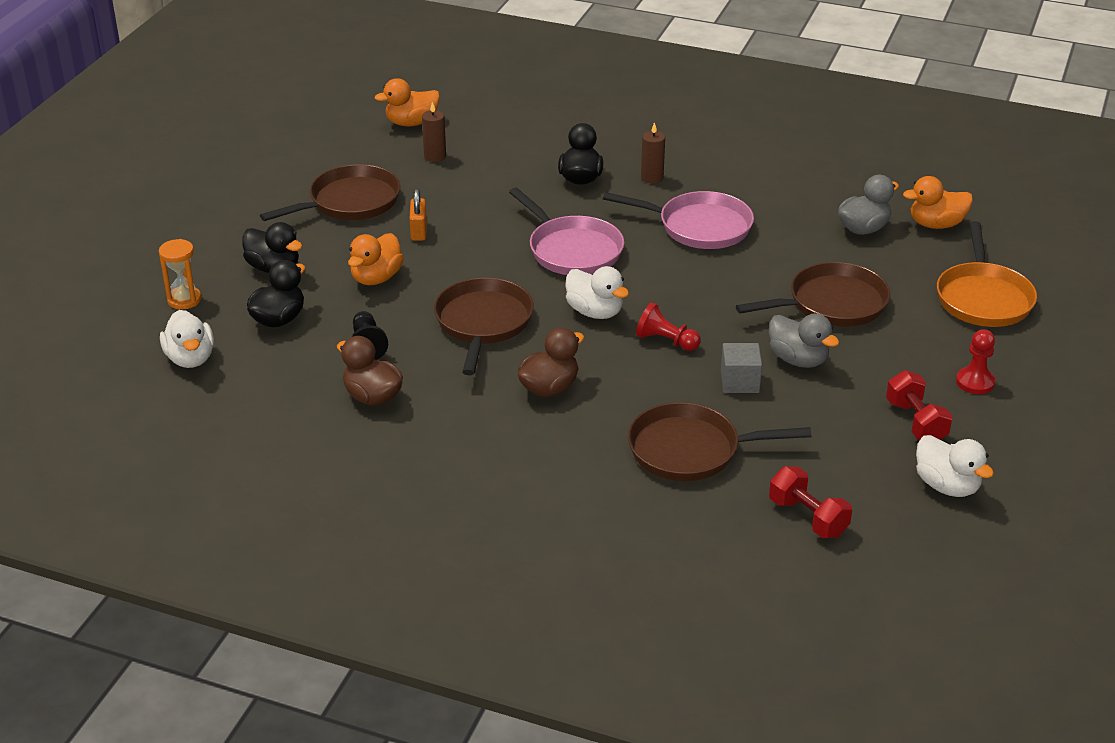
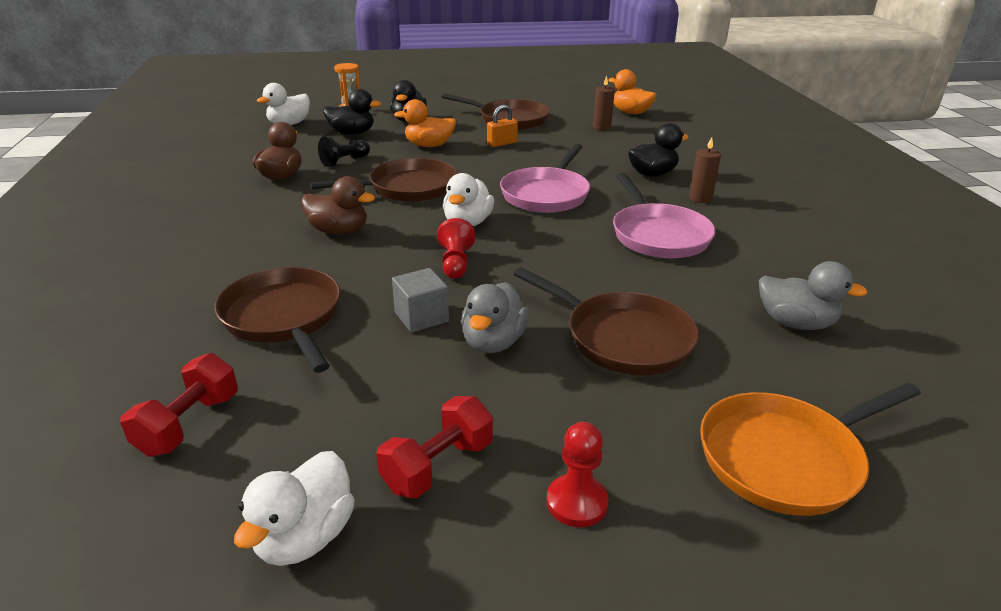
camera: 60 degrees right, 5 degrees down
(936, 224) = (889, 373): orange duck -> none

